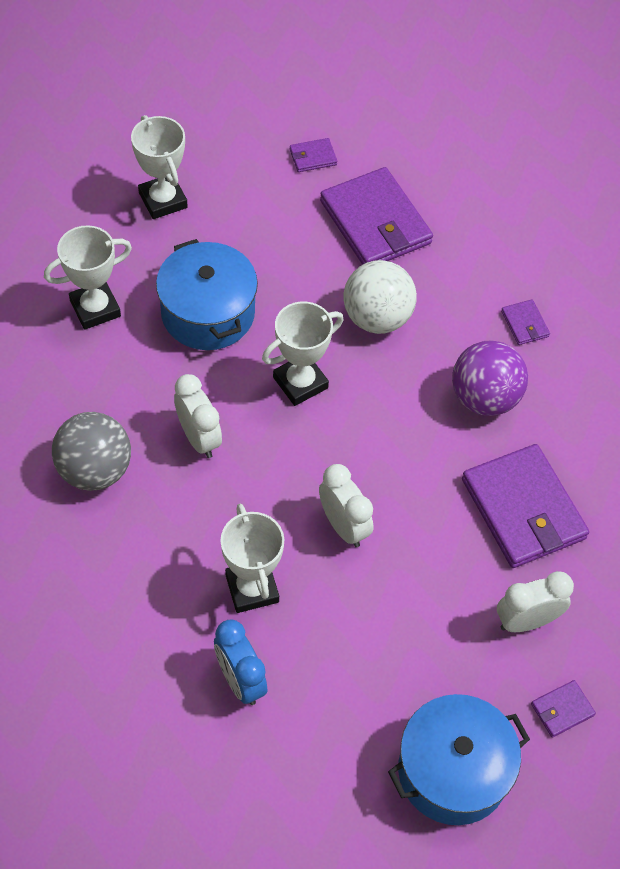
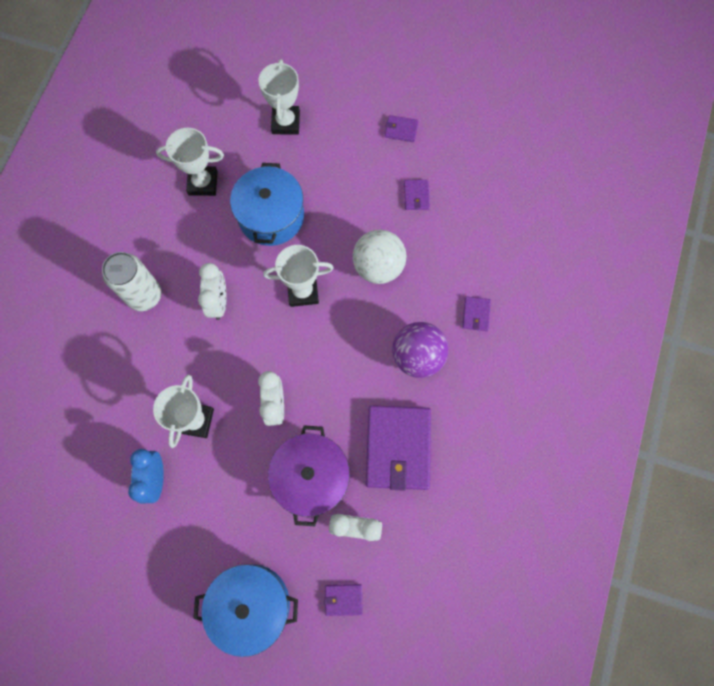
camera: 30 degrees right, 15 degrees up
(95, 470) = (144, 295): grey ball -> white can
(375, 222) = (416, 196): purple wallet -> purple wallet, size x0.43
(438, 589) = (311, 477): none -> purple pot

